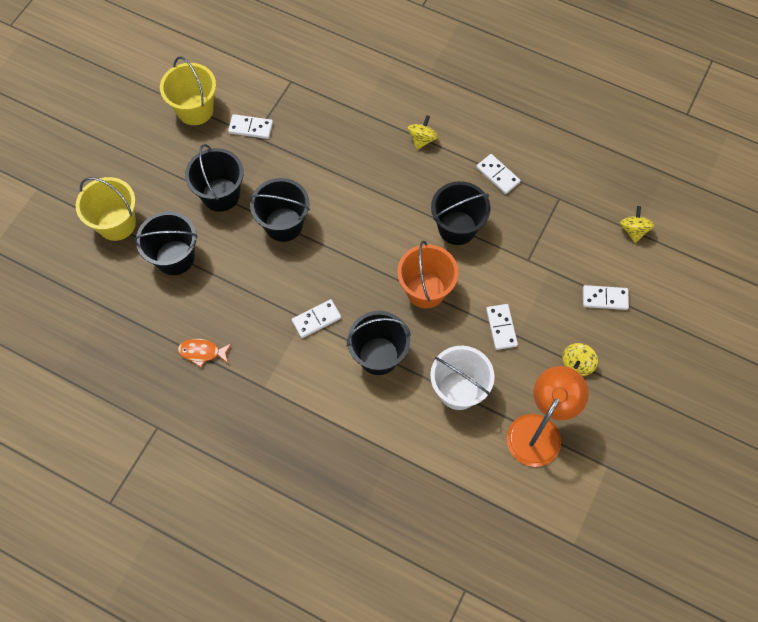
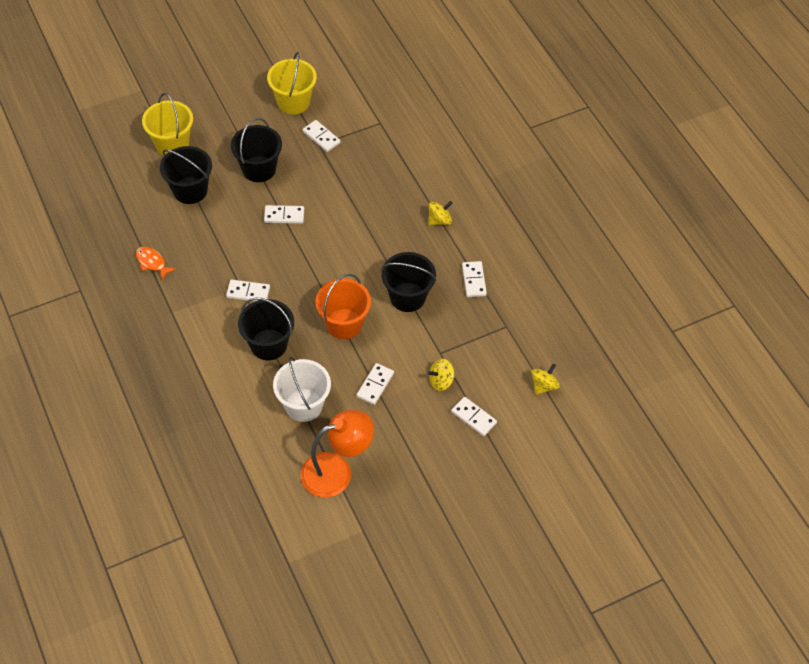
camera: 35 degrees right, 10 degrees down
(283, 224) = (284, 215): black bucket -> white domino
(577, 364) = (408, 447): yellow spinning top -> yellow spinning top (441, 381)

